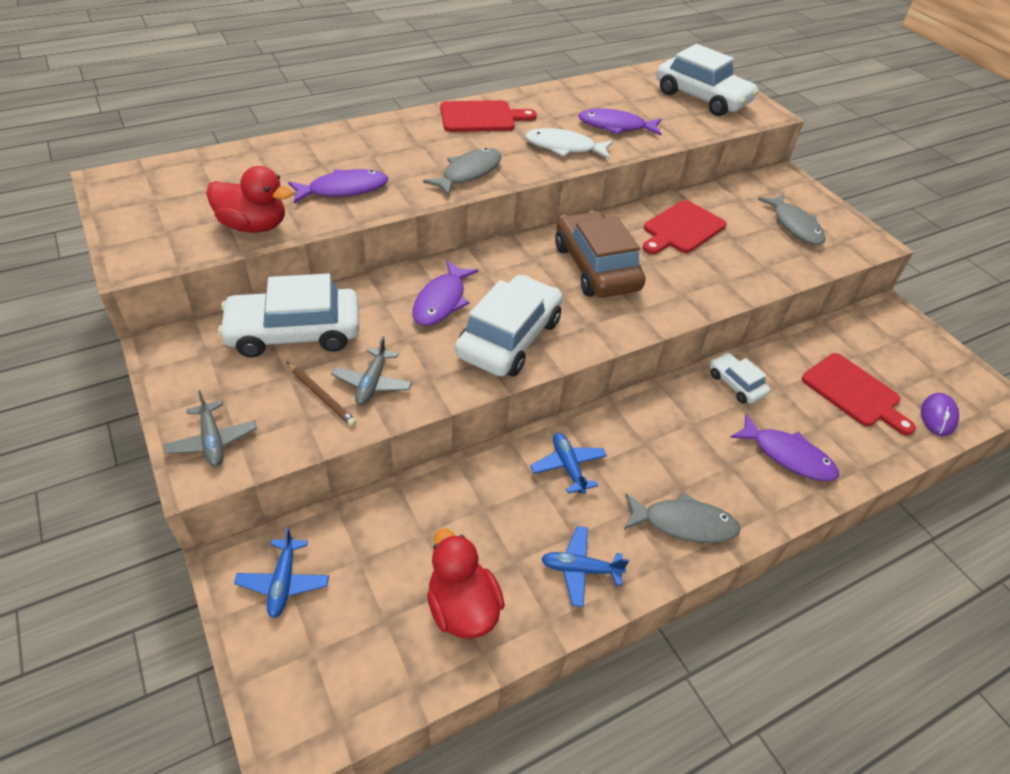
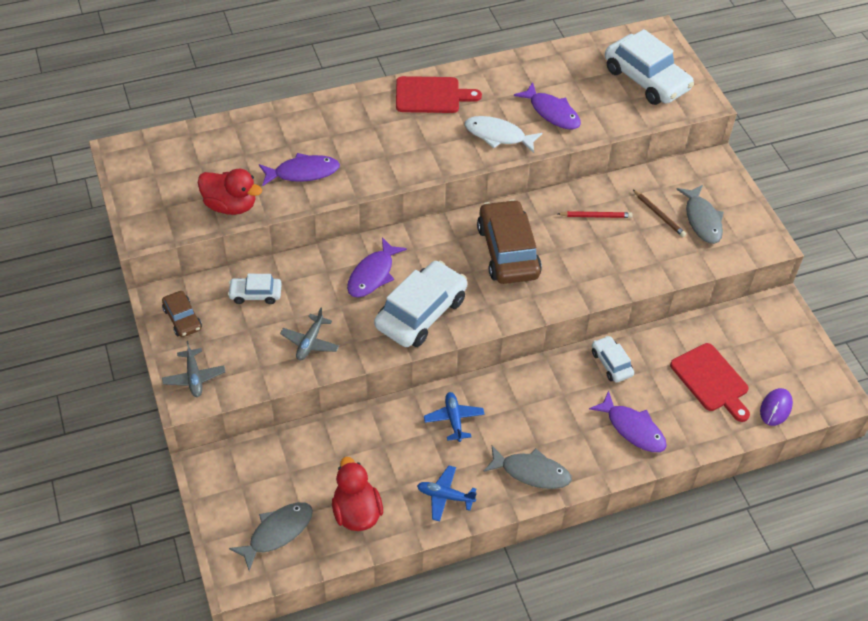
camera: 10 degrees right, 5 degrees up
(196, 368) = (182, 319): none -> brown car
(283, 582) = (236, 481): blue plane -> none
(294, 333) = (255, 294): white car -> white car, size x0.51
(321, 396) = (272, 349): brown pencil -> brown pencil (659, 215)
(468, 173) = (408, 160): grey fish -> grey fish (277, 533)
(615, 126) = (552, 112): purple fish -> purple fish turned 150 degrees counterclockwise
(681, 229) = (595, 216): red cutting board -> red pencil

